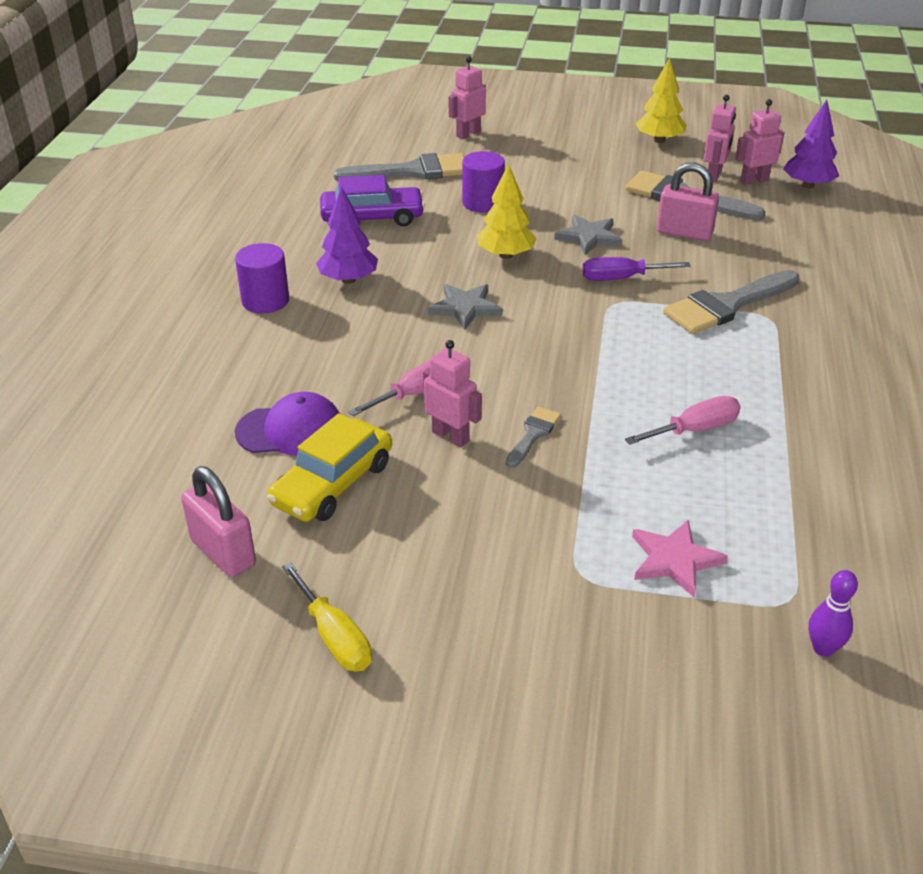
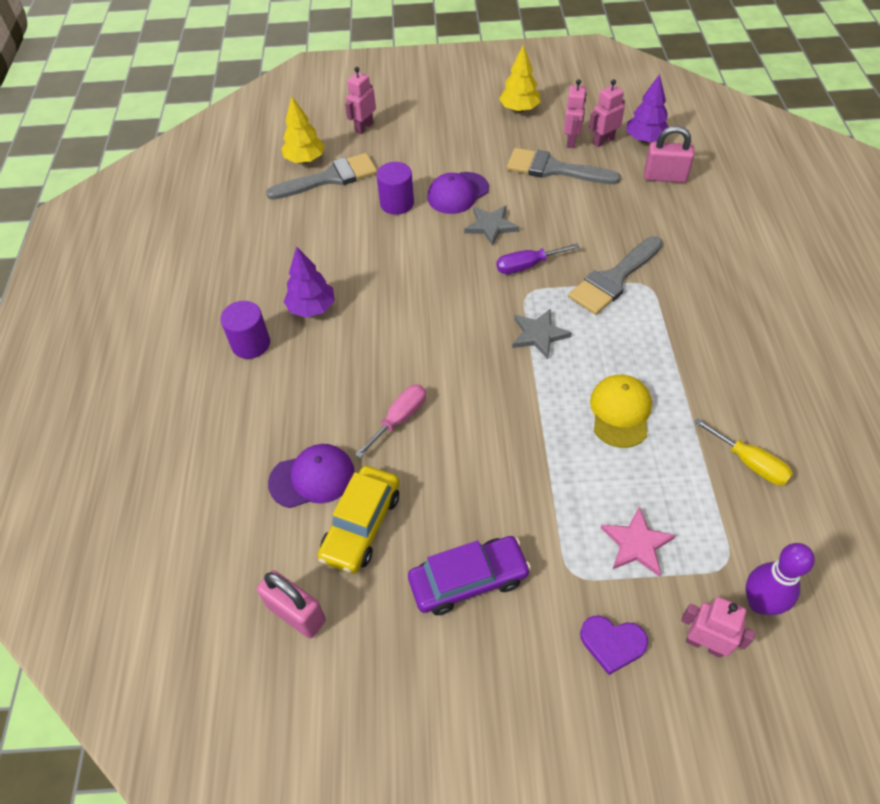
camera: 10 degrees left, 15 degrees up
(334, 637) = (407, 676): yellow screwdriver -> yellow screwdriver (749, 463)
(372, 218) = (312, 236): purple car -> purple car (468, 580)
(451, 436) = (439, 457): pink robot -> pink robot (704, 644)
(465, 308) = (414, 321): grey star -> grey star (539, 335)
(505, 255) = (430, 257): yellow tree -> yellow tree (305, 160)
(533, 434) = (501, 442): grey brush -> none
(558, 203) = (457, 193): none -> purple cap
(610, 653) = (612, 643): none -> purple heart
(684, 233) = (563, 208): pink padlock -> pink padlock (665, 177)
(694, 430) = (620, 412): pink screwdriver -> yellow cap
(823, 648) = (760, 603): purple bowling pin -> purple bowling pin, size x1.56

